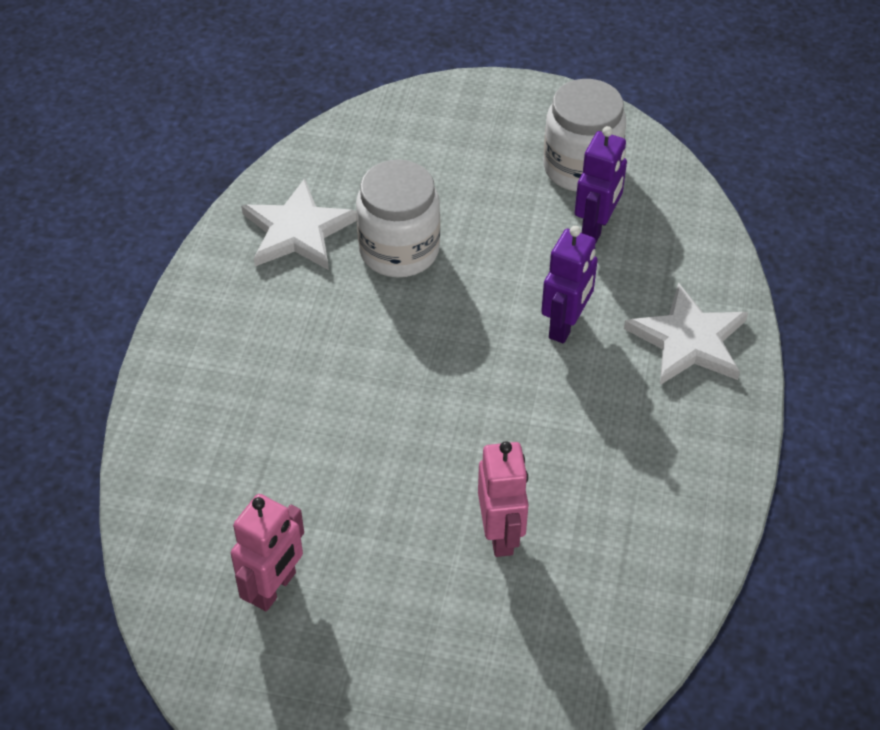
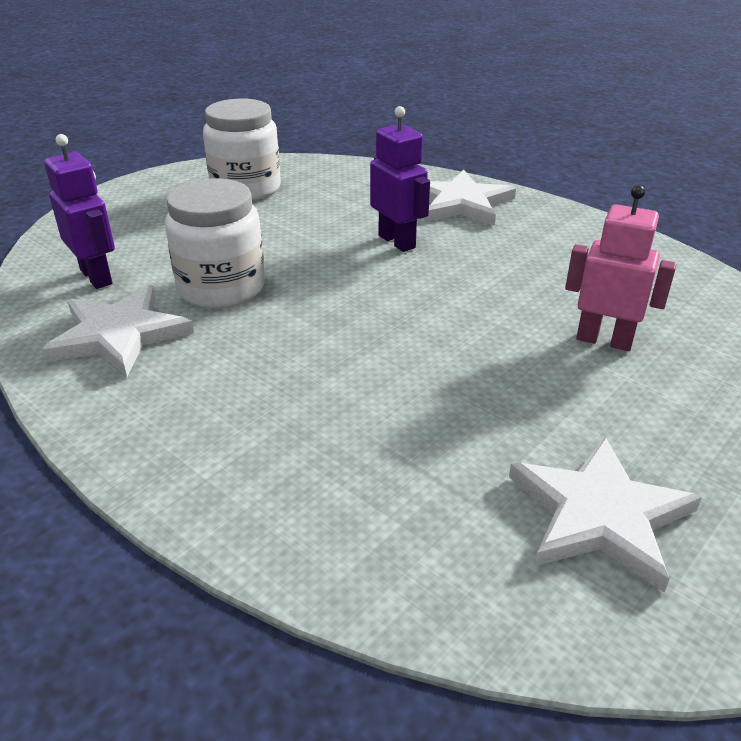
camera: 60 degrees left, 15 degrees down
(274, 588) = (599, 515): pink robot -> white star
(596, 228) = (312, 201): purple robot -> purple robot (97, 277)

